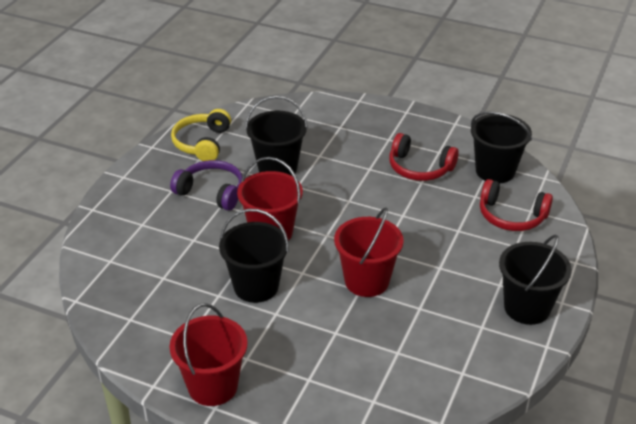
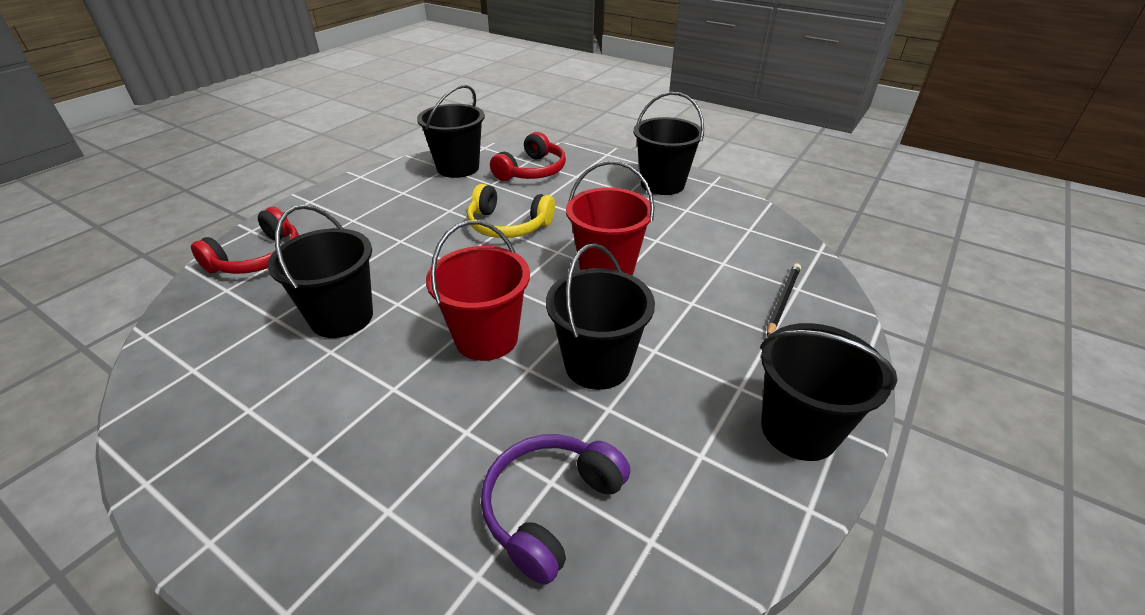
camera: 80 degrees left, 0 degrees up
(202, 143) = (204, 401): yellow headphones -> yellow headphones (508, 225)
(212, 192) = (353, 398): purple headphones -> purple headphones (550, 507)
(212, 386) = (799, 430): red bucket -> black bucket
(353, 389) = (782, 300): none -> black pencil
(419, 168) = (423, 207): red headphones -> red headphones (259, 258)

